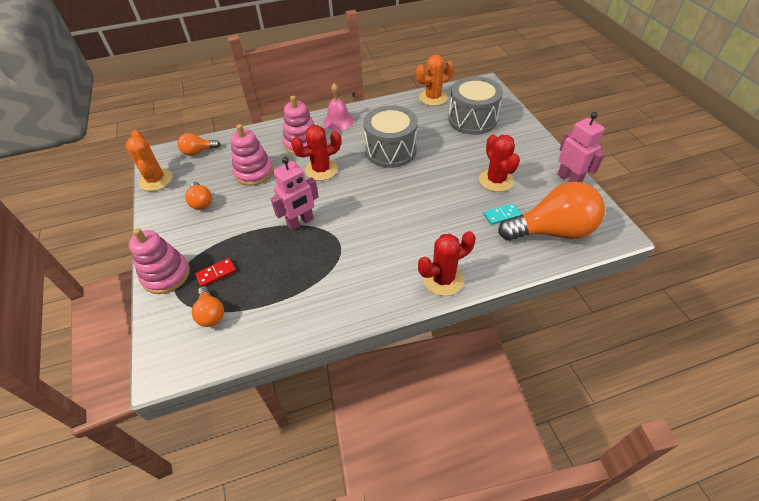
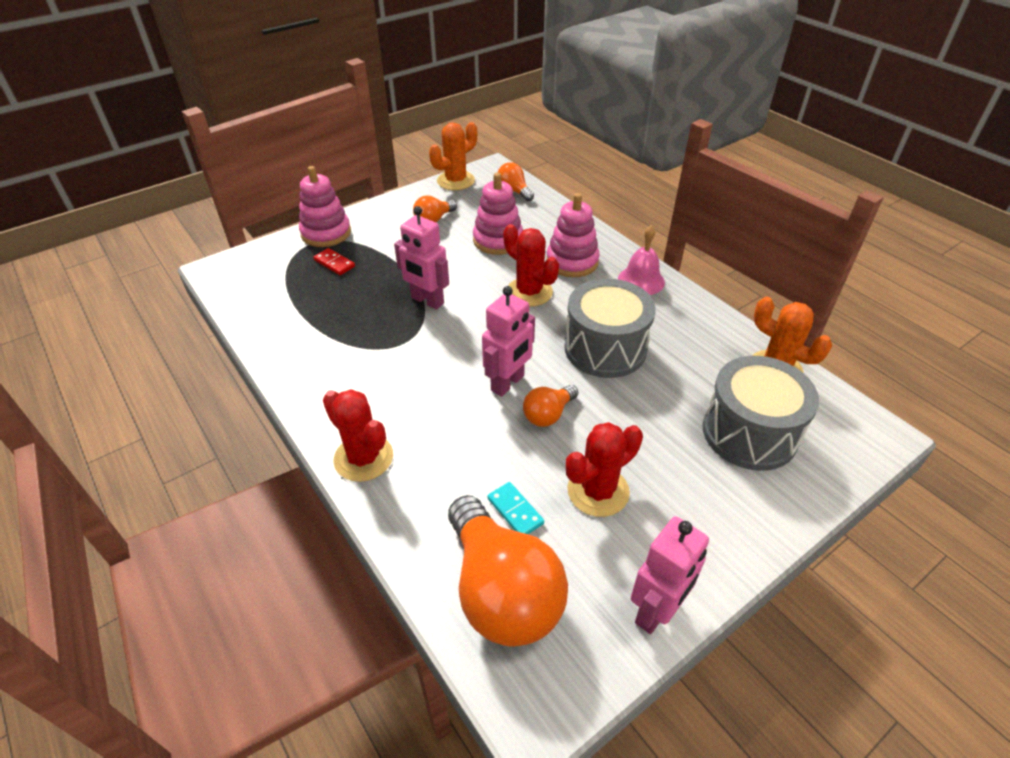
camera: 70 degrees right, 5 degrees down
(211, 313) = (282, 277): orange light bulb -> orange light bulb (548, 414)
(402, 197) = (508, 383): none -> pink robot

